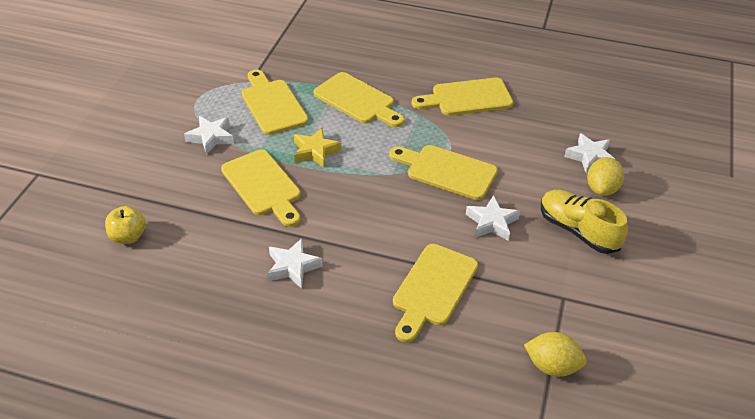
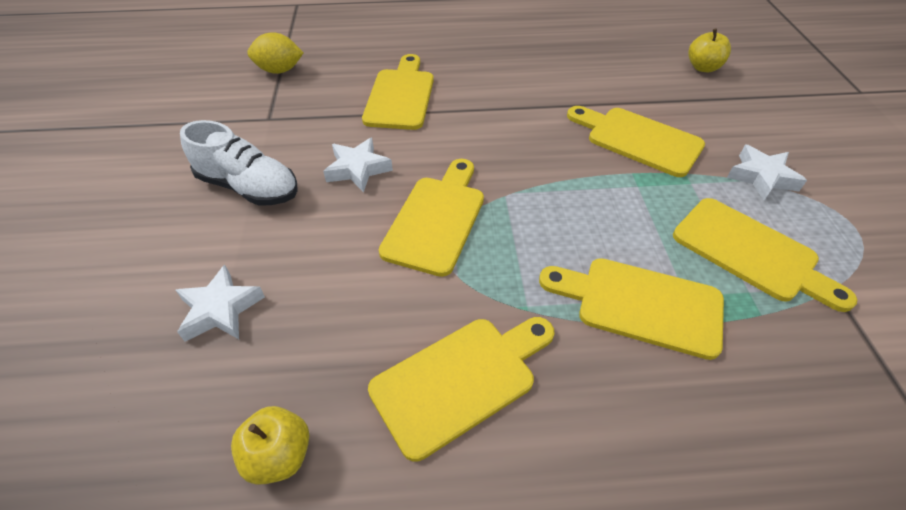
camera: 160 degrees right, 5 degrees up
(292, 267) = (539, 81): white star -> none
(315, 151) = (622, 196): yellow star -> none
(447, 171) = (437, 219): yellow cutting board -> yellow cutting board turned 75 degrees counterclockwise
(556, 96) = (279, 455): none -> yellow apple
(578, 231) = (249, 187): yellow shoe -> white shoe
(602, 189) = (208, 255): yellow lemon -> none

